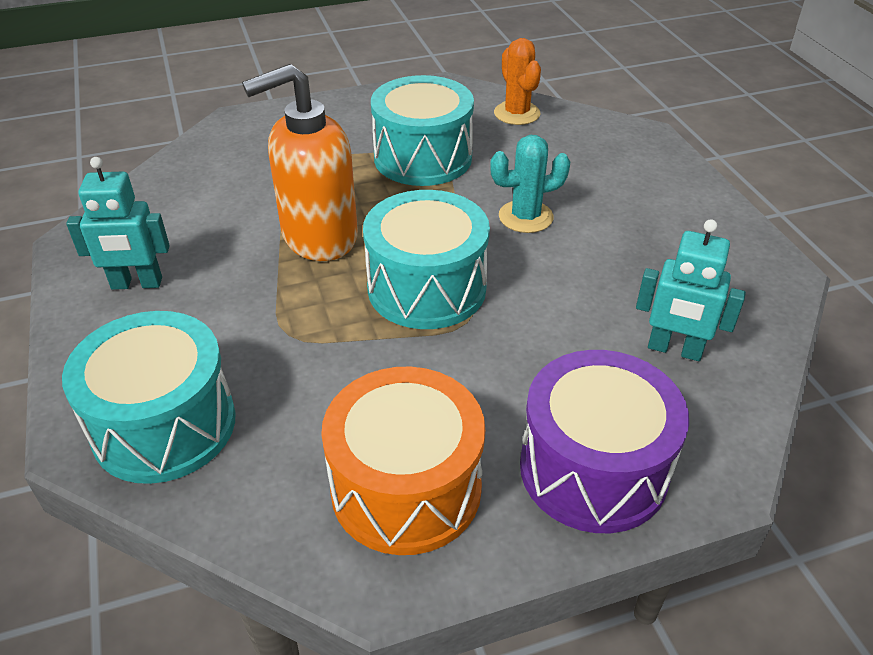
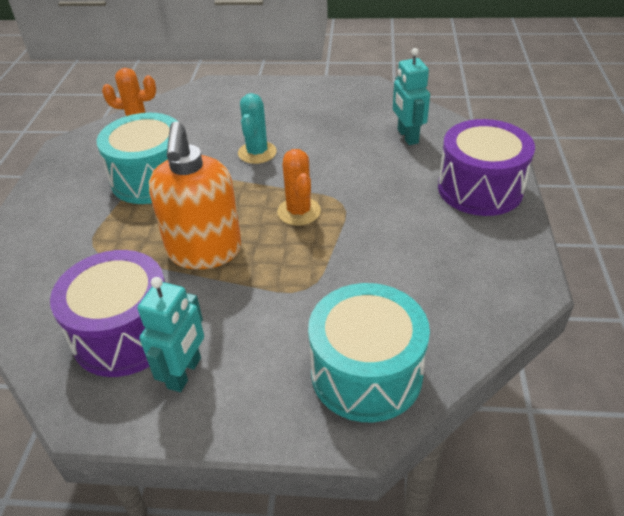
camera: 65 degrees left, 0 degrees up
(179, 228) = (125, 334): none -> purple drum
(406, 488) = (469, 261): orange drum -> none
(427, 288) = (299, 211): turquoise drum -> orange cactus
(674, 349) = (407, 136): turquoise robot -> turquoise robot turned 120 degrees clockwise

